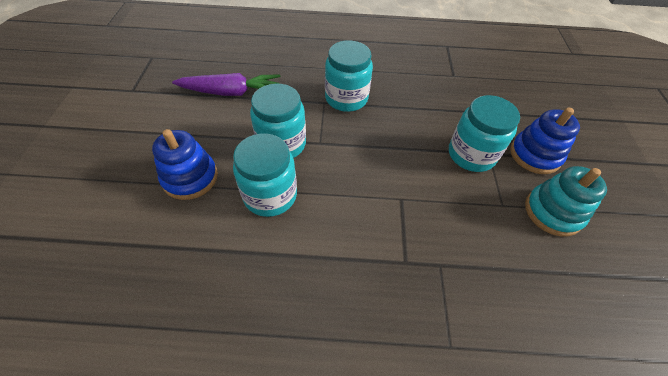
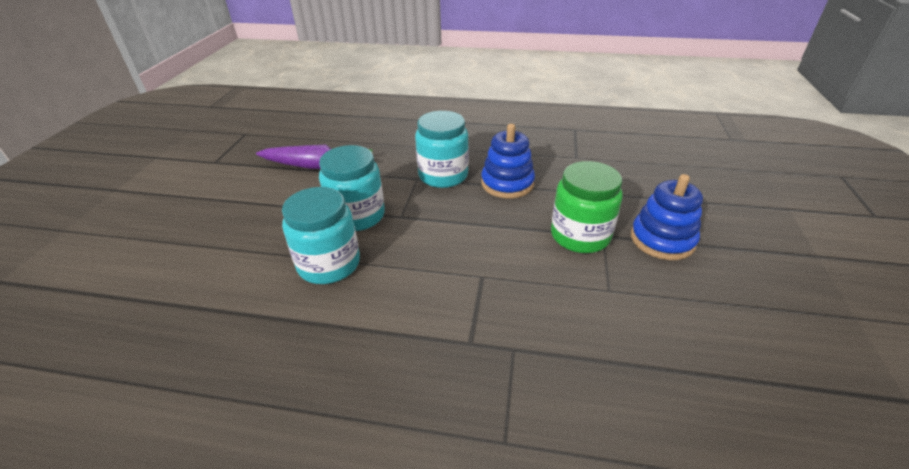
camera: 10 degrees right, 15 degrees down
(190, 178) = (247, 243): blue stacking toy -> blue stacking toy (507, 183)
(471, 154) = (580, 236): turquoise jar -> green jar
(553, 212) = (674, 301): turquoise stacking toy -> none

